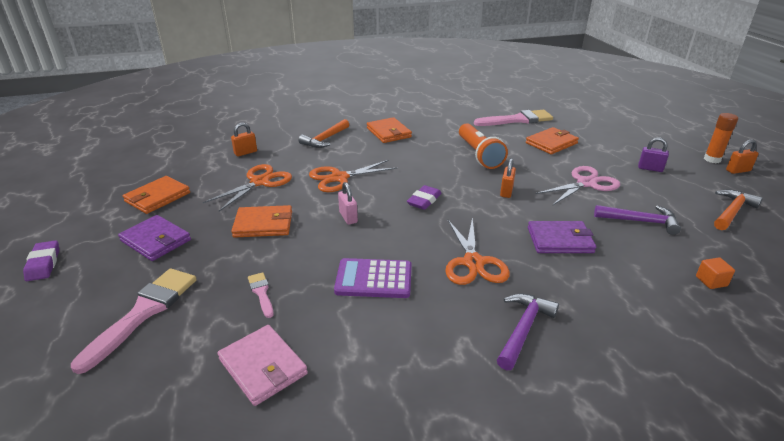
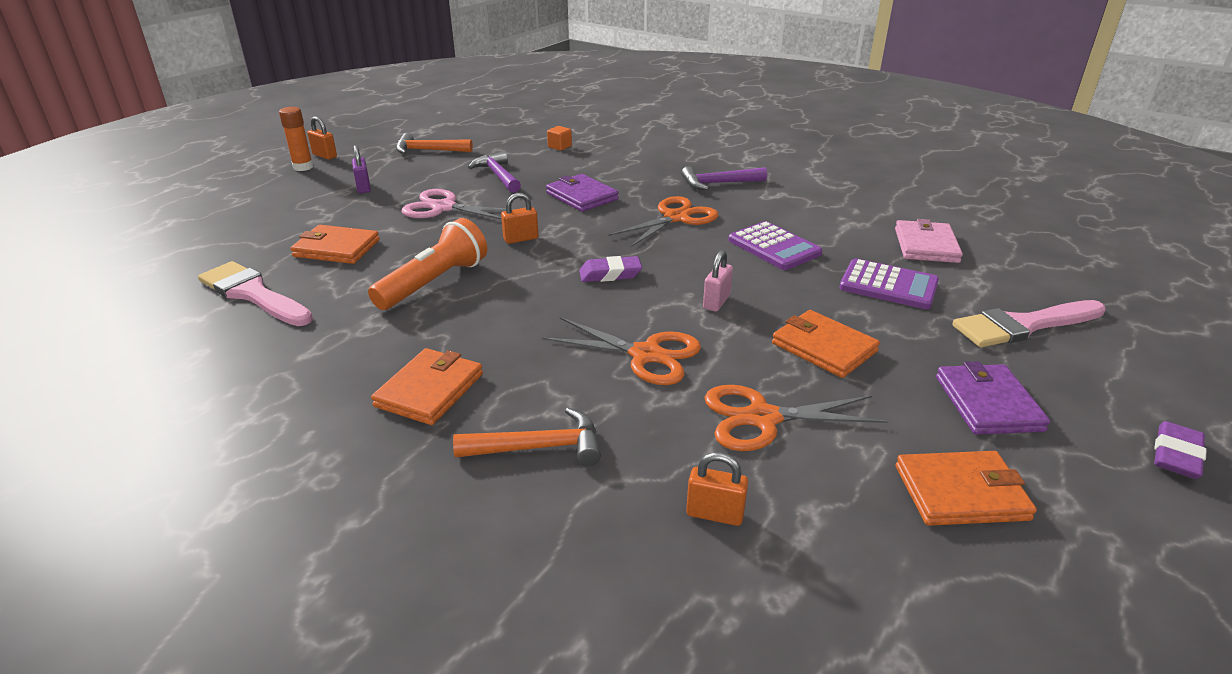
camera: 130 degrees left, 0 degrees up
(261, 292) = (888, 285): pink brush -> purple calculator

